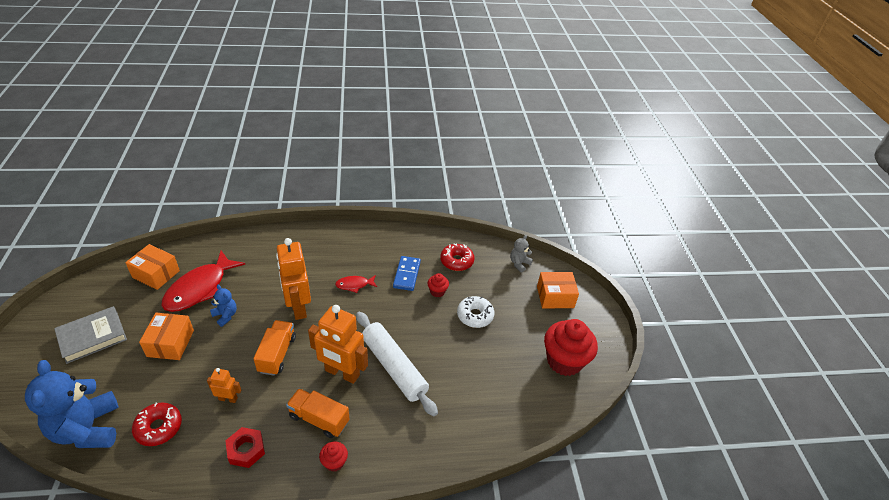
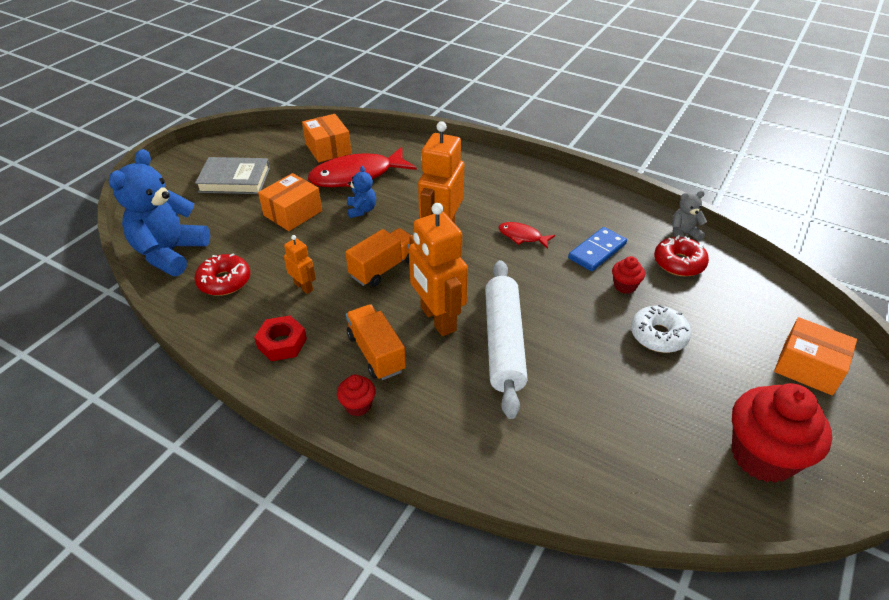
camera: 40 degrees right, 0 degrees up
(519, 263) = (776, 302): grey teddy bear -> grey teddy bear (683, 234)

